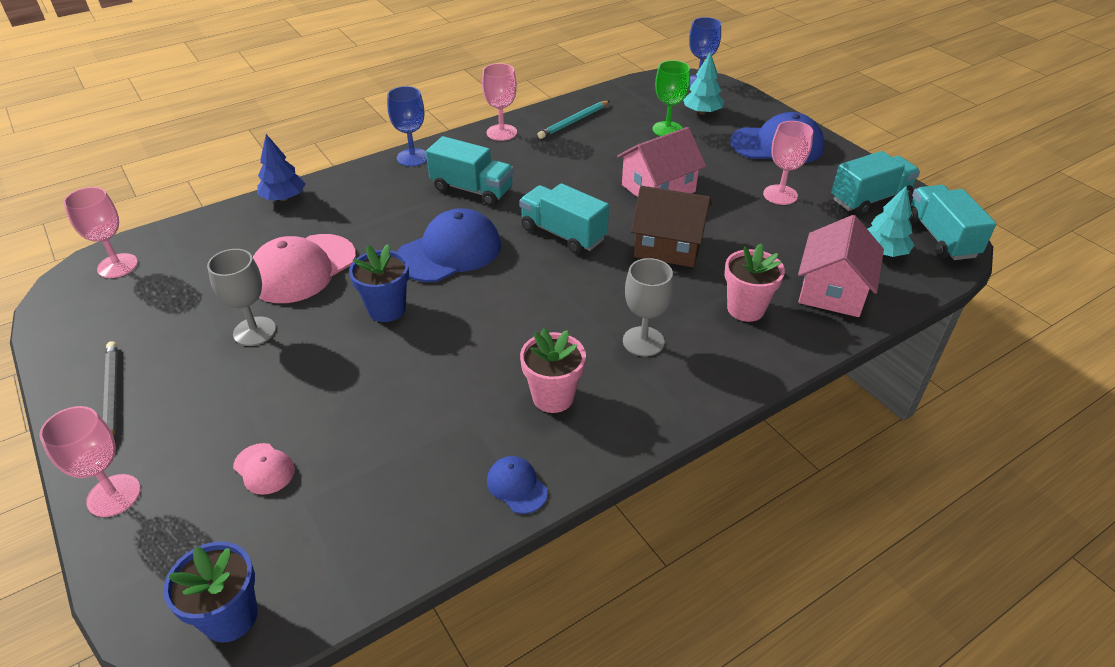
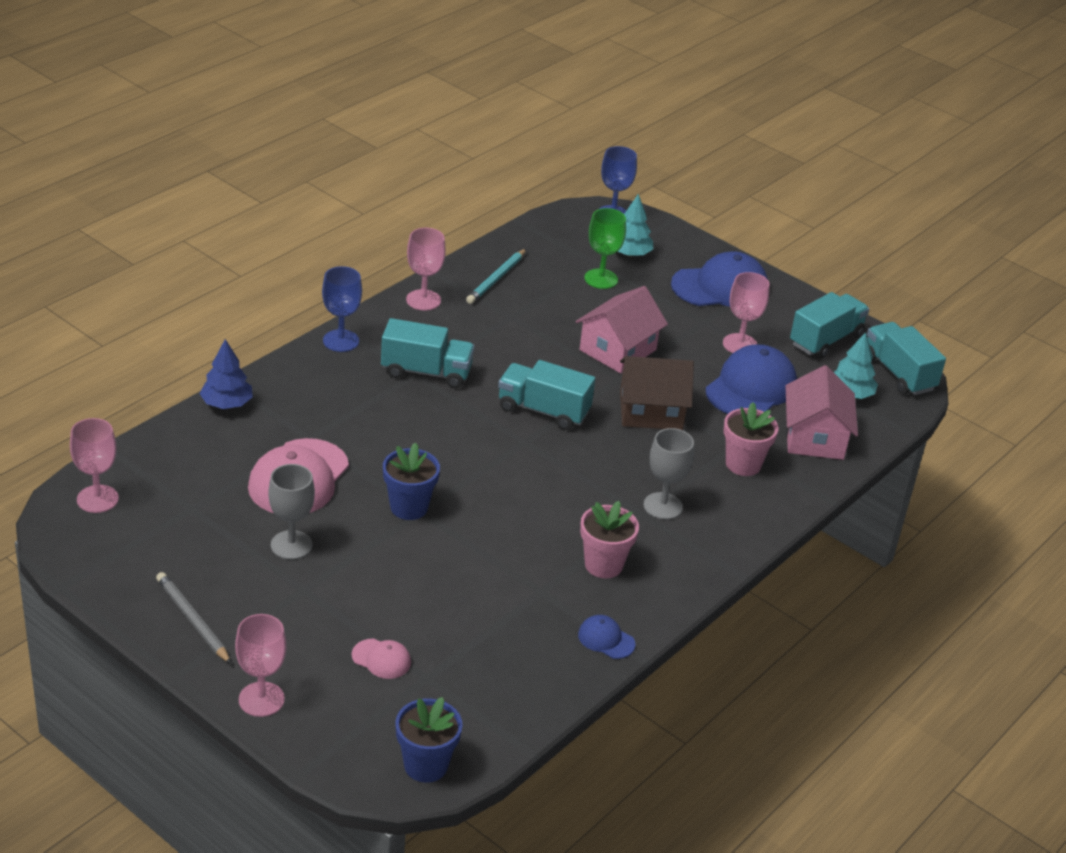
camera: 20 degrees left, 5 degrees down
(450, 251) = (439, 442): blue cap -> blue cap (751, 388)

